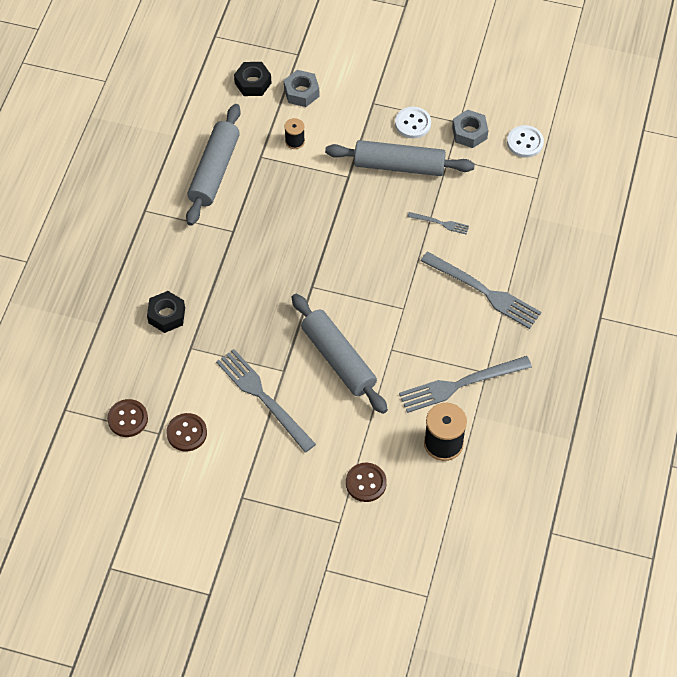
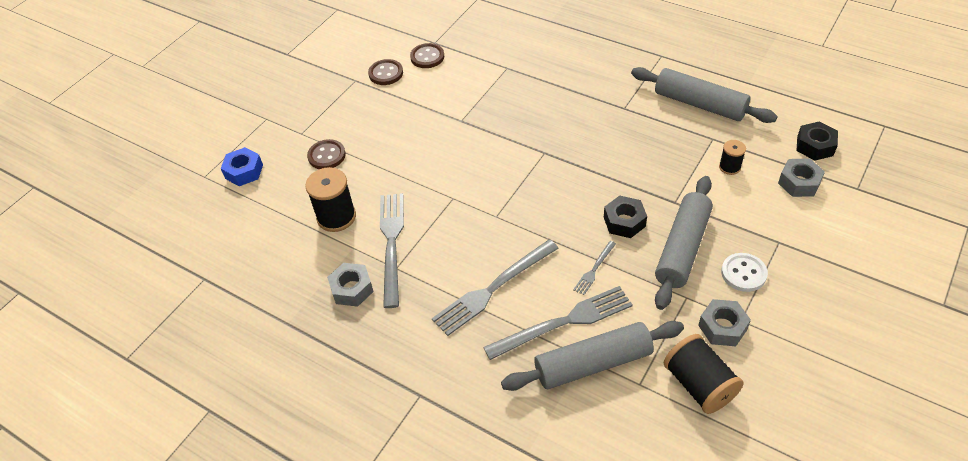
camera: 110 degrees right, 10 degrees down
(128, 419) = (455, 28): brown button -> brown button (386, 73)
(166, 315) = (544, 57): black nut -> black nut (624, 222)
(263, 397) = (440, 104): grey fork -> grey fork (564, 322)
(338, 359) = (457, 158): grey rolling pin -> grey rolling pin (593, 363)
(409, 557) = (244, 171): none -> blue nut
(520, 400) = (352, 289): none -> grey nut
(525, 142) = (699, 385): white button -> black spool

